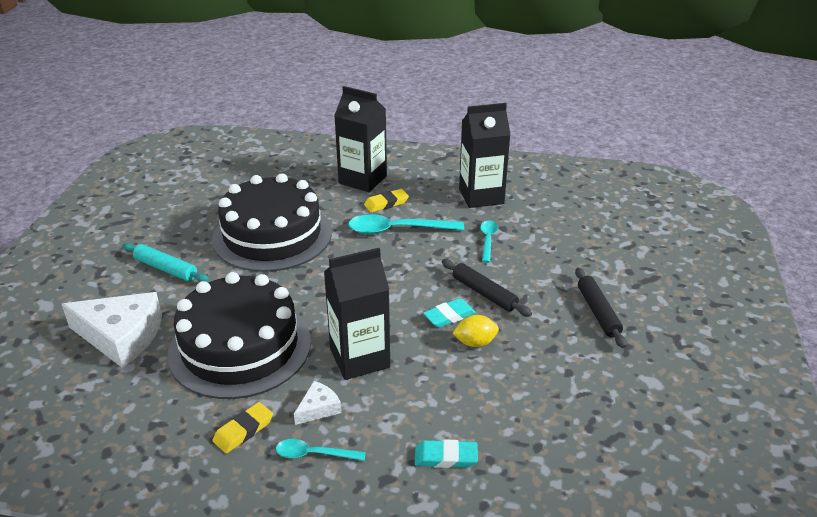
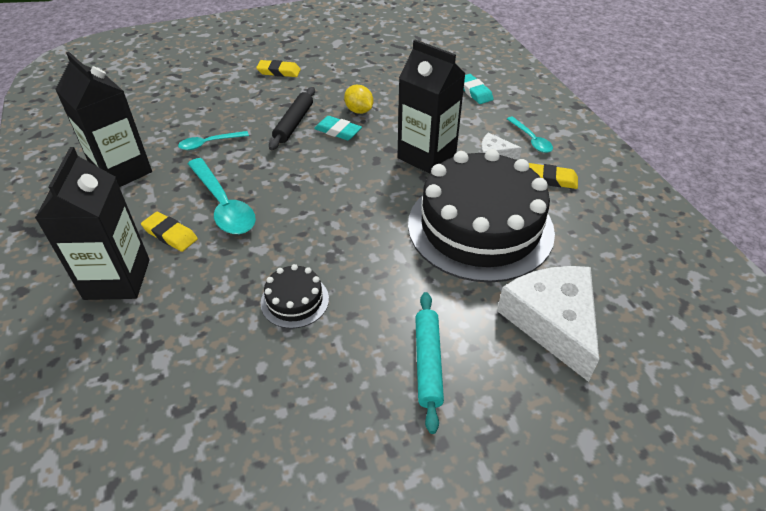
camera: 120 degrees left, 10 degrees up
(272, 235) = (294, 300): black cake -> black cake, size x0.42
(598, 312) = (279, 71): black rolling pin -> yellow eraser

